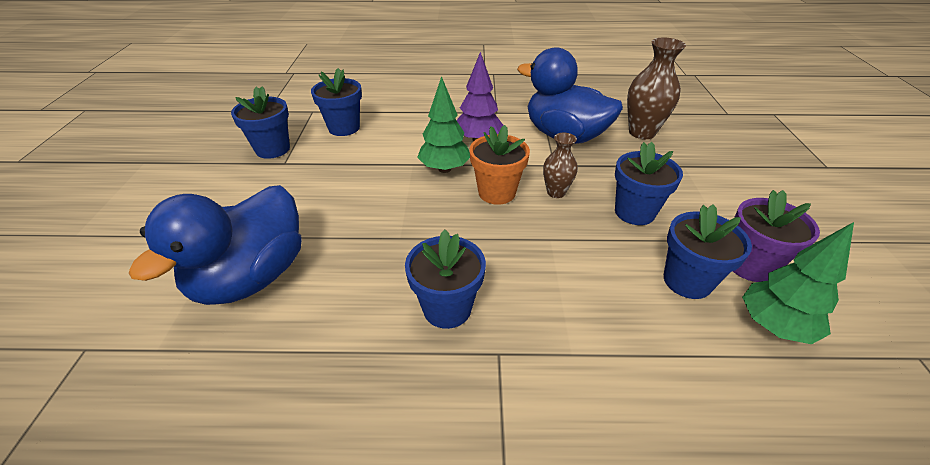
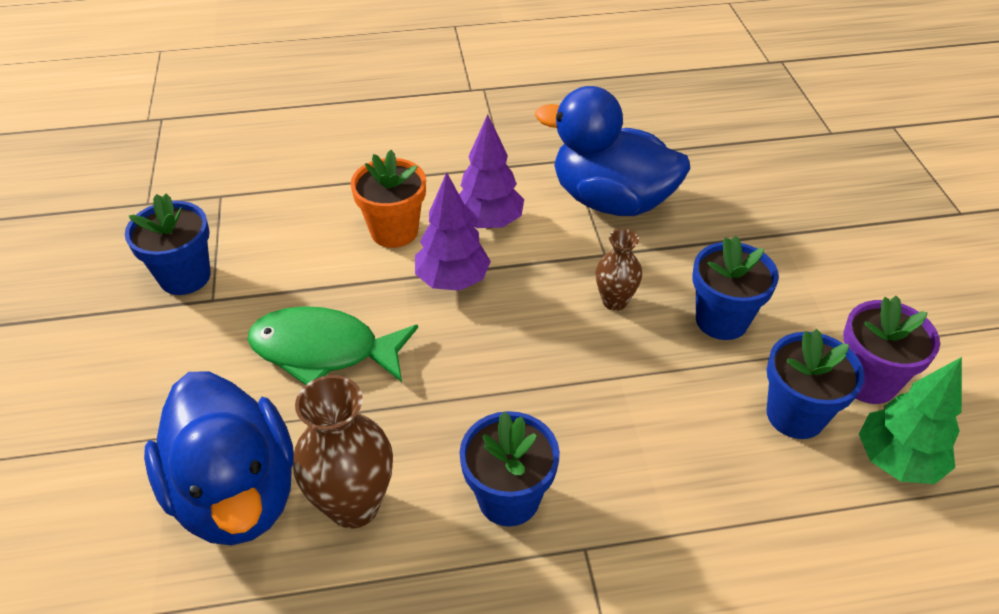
camera: 10 degrees left, 5 degrees up
(251, 277) = (236, 493): blue duck -> blue duck turned 45 degrees counterclockwise
(344, 128) = (281, 223): blue flower pot -> none
(345, 198) = (324, 350): none -> green fish
(444, 169) = (452, 281): green tree -> purple tree
(496, 192) = (534, 312): orange flower pot -> orange flower pot (394, 231)
(642, 132) = (717, 181): brown vase -> brown vase (354, 505)

